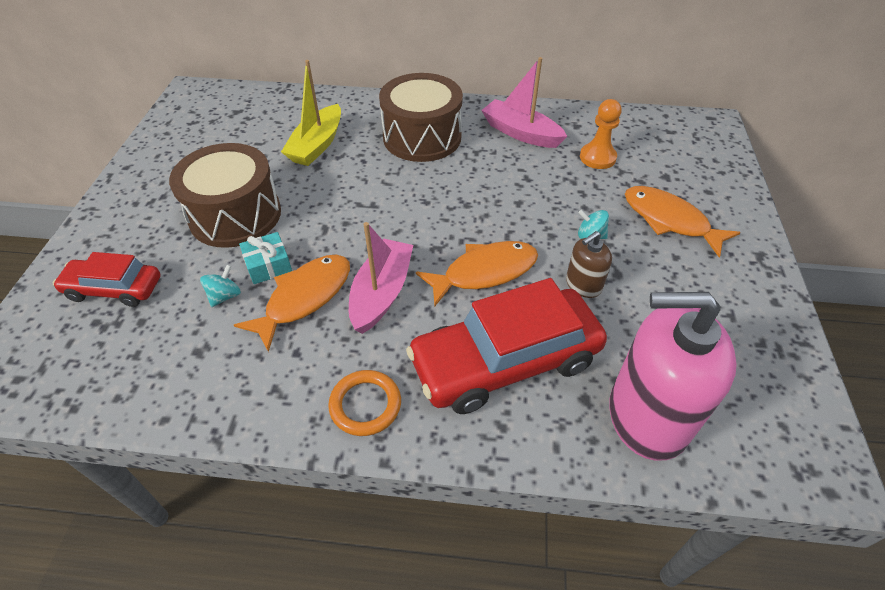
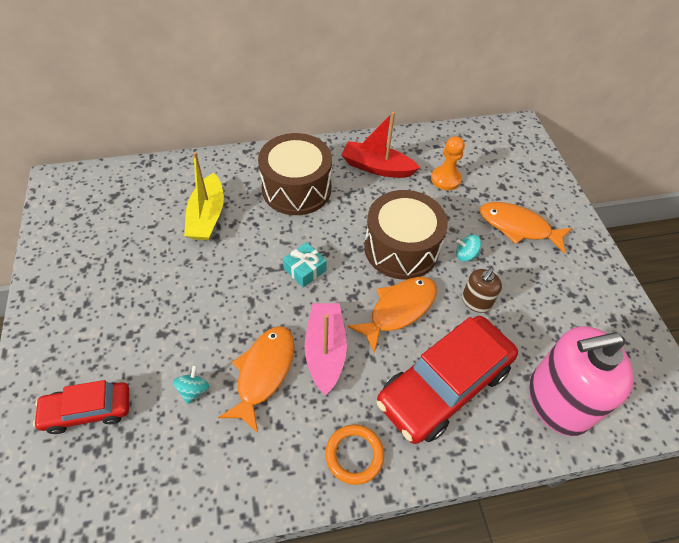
camera: 20 degrees left, 5 degrees up
(235, 215) = (165, 307): brown drum -> brown drum (401, 248)
(268, 265) = (218, 350): turquoise gift -> turquoise gift (305, 269)
(521, 133) = (377, 167): pink boat -> red boat

